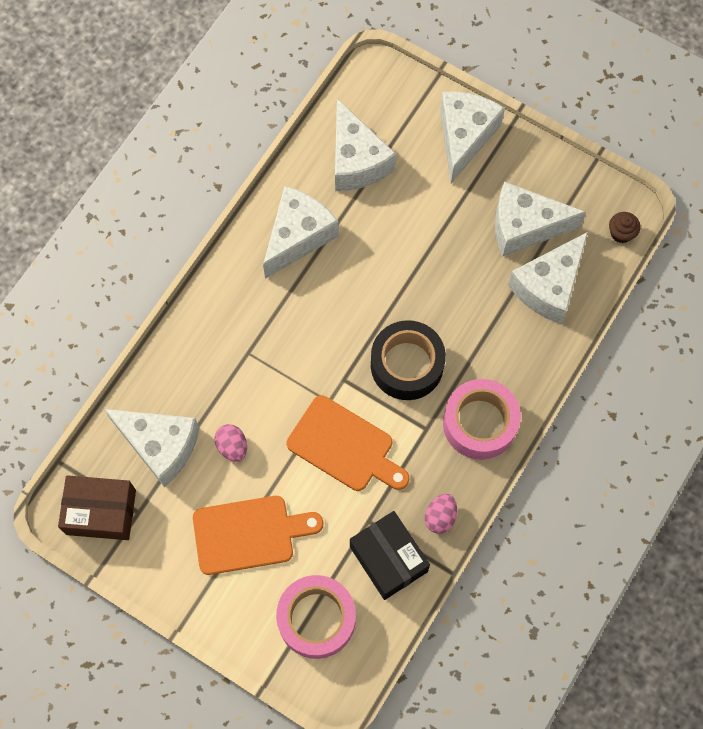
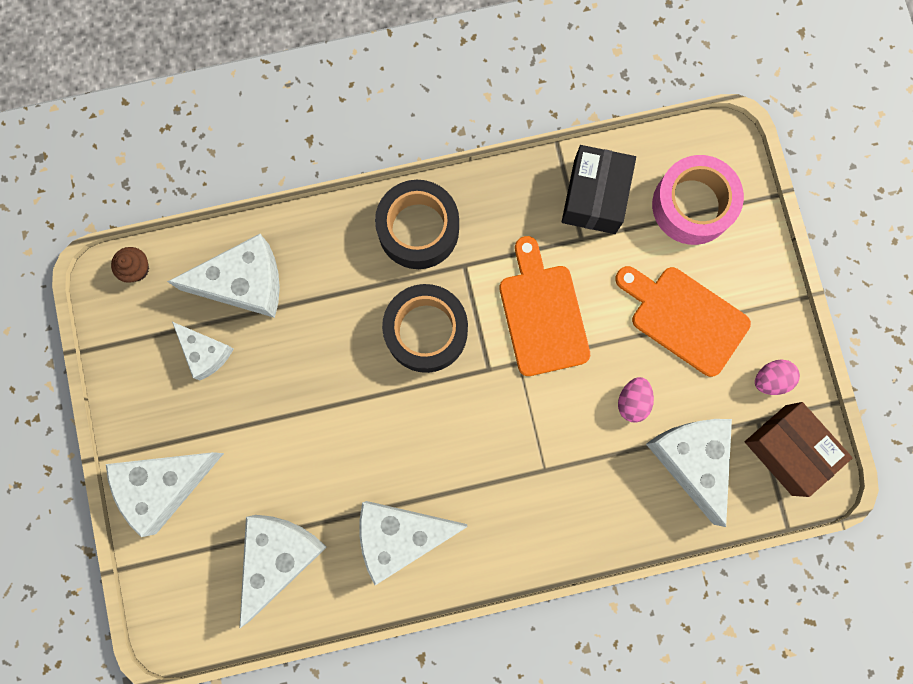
camera: 135 degrees left, 10 degrees up
(440, 517) = (523, 189): pink egg -> pink egg (771, 379)
(479, 423) = (418, 229): pink tape -> black tape
(525, 226) = (205, 353): white cheese -> white cheese, size x0.60

